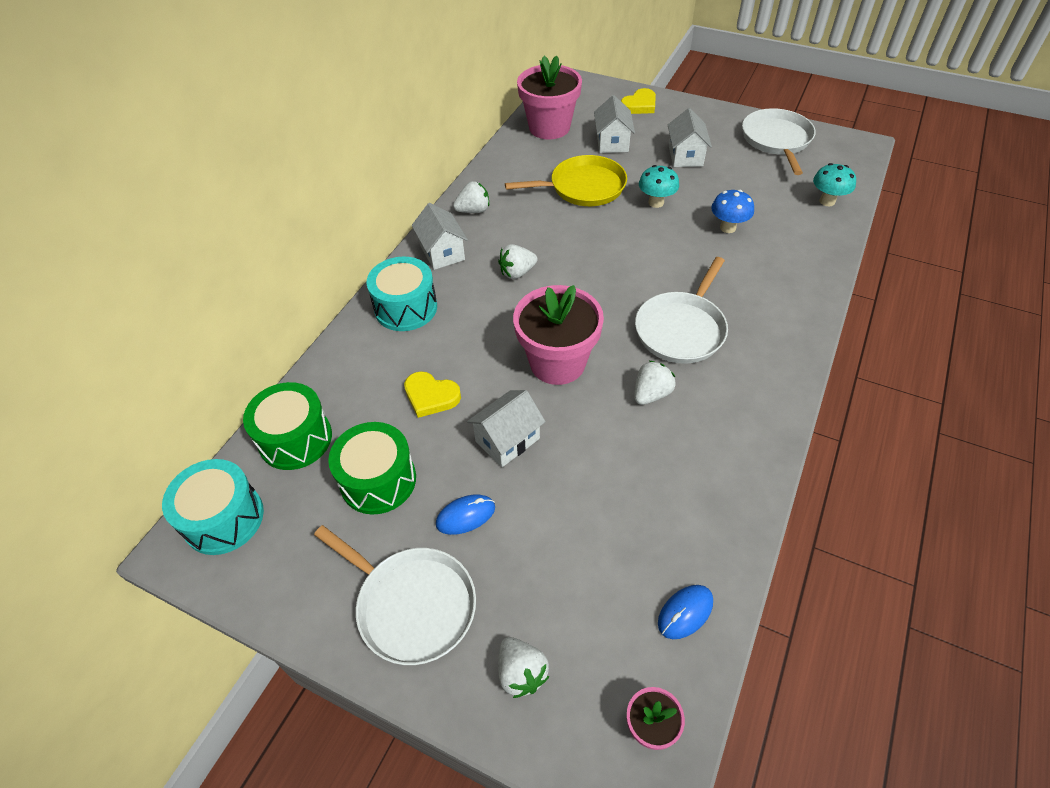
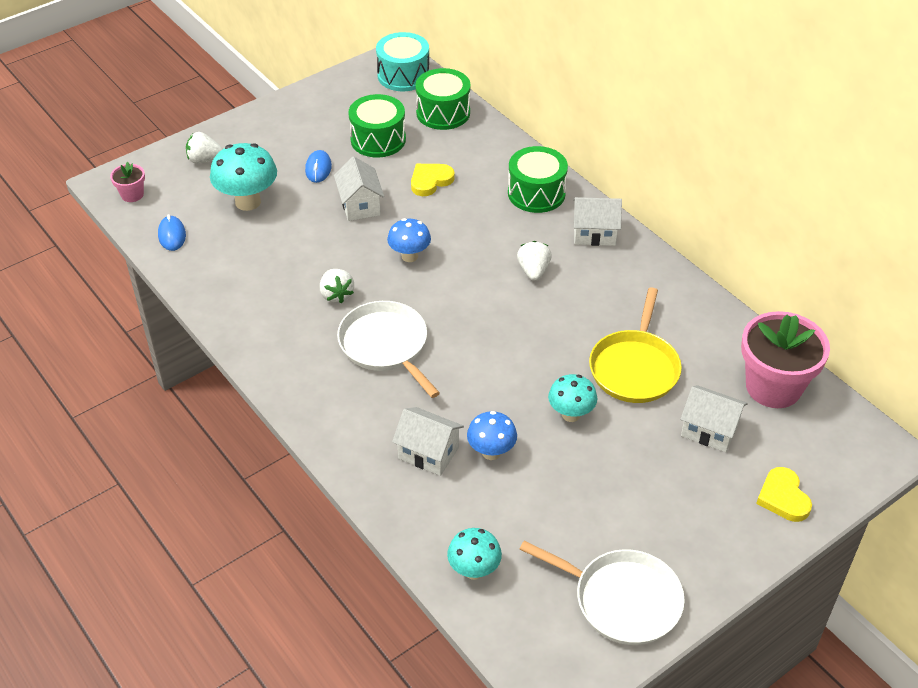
camera: 115 degrees right, 5 degrees down
(406, 308) = (536, 193): turquoise drum -> green drum
(412, 605) = (280, 132): white pan -> none
(473, 210) = (646, 273): white strawberry -> none
(557, 363) = (409, 256): pink flower pot -> blue mushroom
(571, 560) = (248, 202): none -> turquoise mushroom
(685, 156) = (641, 485): white house -> white house (428, 453)

